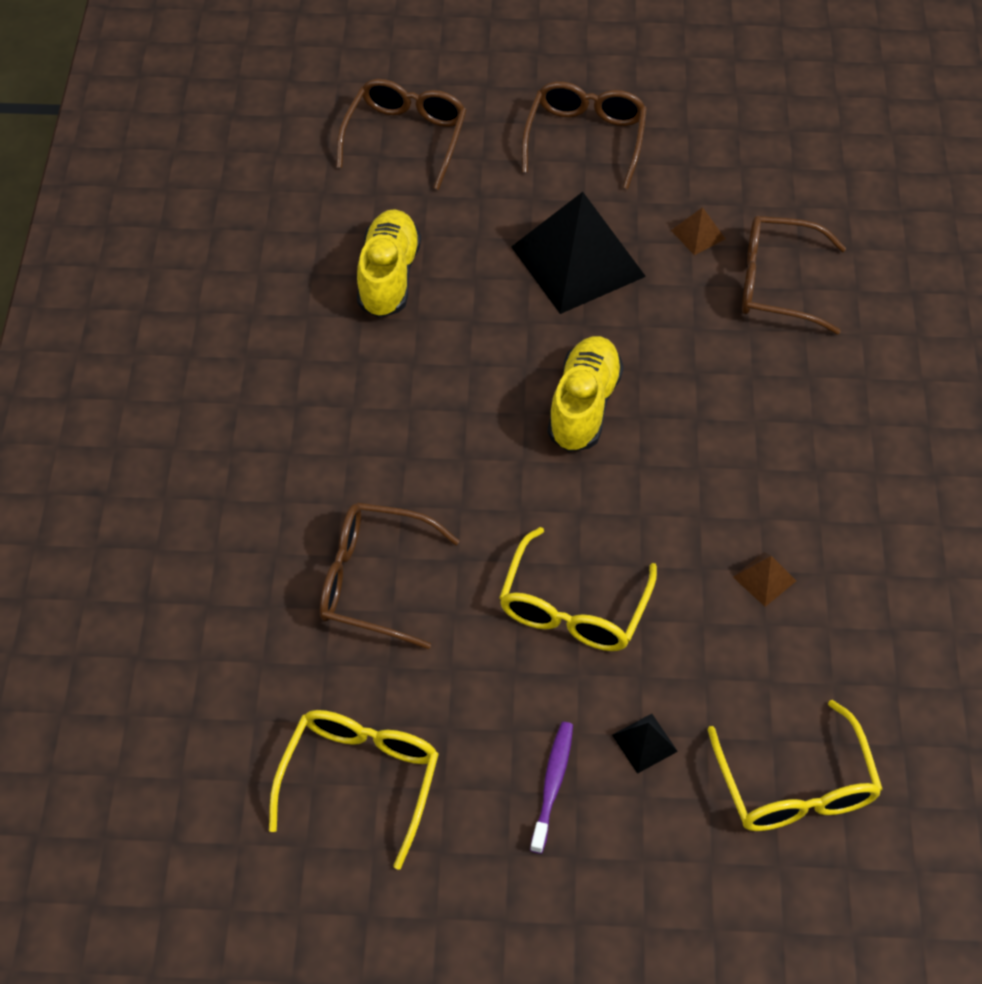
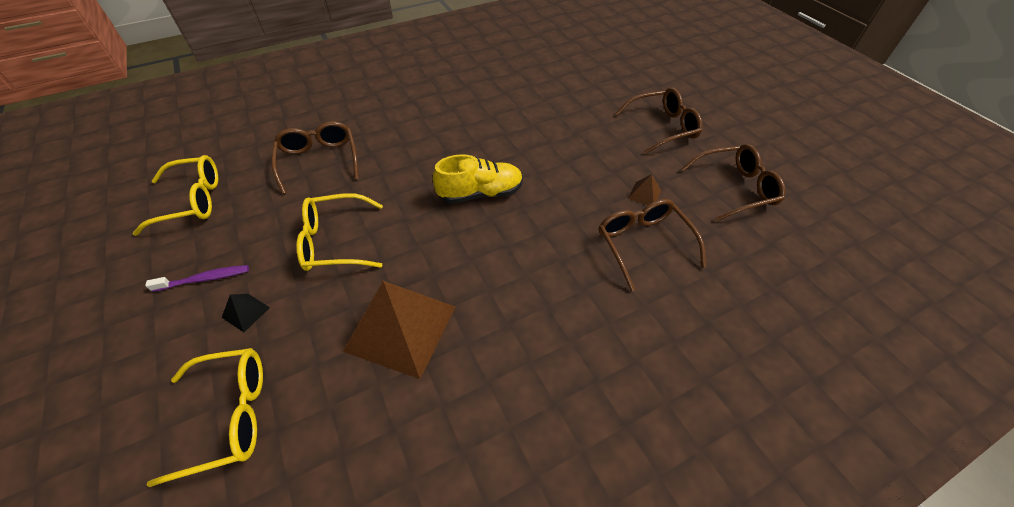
camera: 60 degrees right, 5 degrees down
(388, 276) = (509, 99): yellow shoe -> none
(406, 137) = (597, 74): brown glasses -> brown glasses (735, 188)
(578, 261) = (577, 155): black pyramid -> none
(764, 579) = (401, 328): brown pyramid -> brown pyramid, size x2.49
(795, 786) = (229, 415): yellow glasses -> yellow glasses turned 150 degrees counterclockwise

